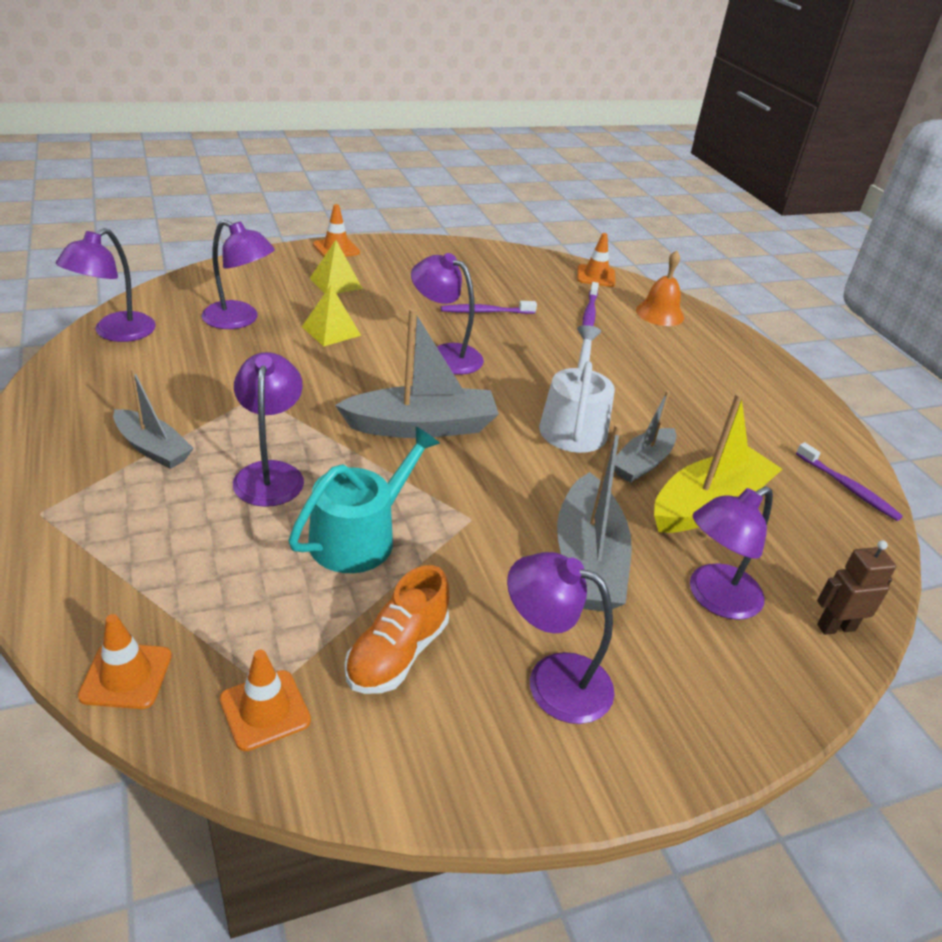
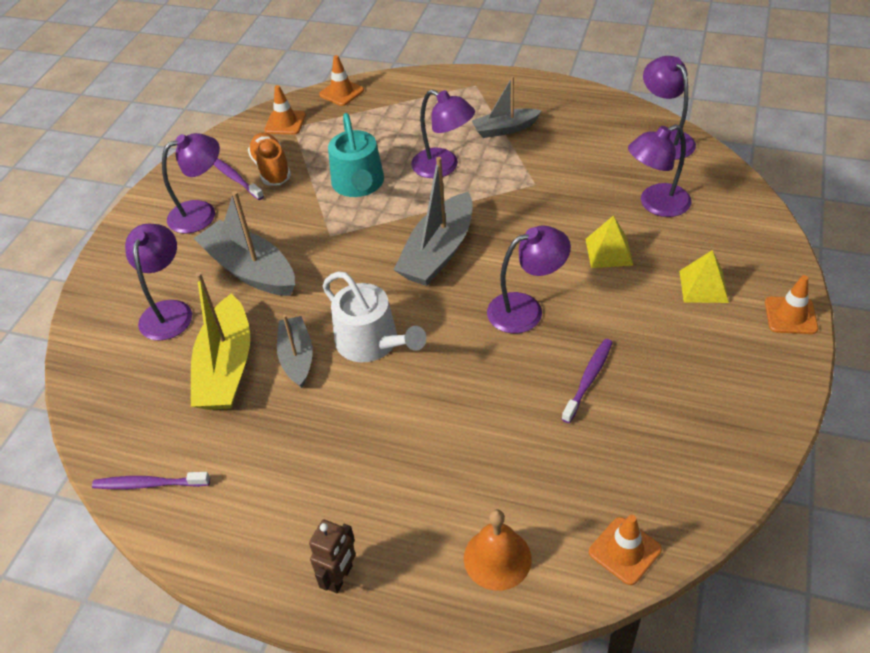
camera: 135 degrees right, 10 degrees up
(589, 314) = (536, 477): purple toothbrush -> purple toothbrush (235, 178)
(835, 627) = (91, 355): brown robot -> brown robot (340, 577)

